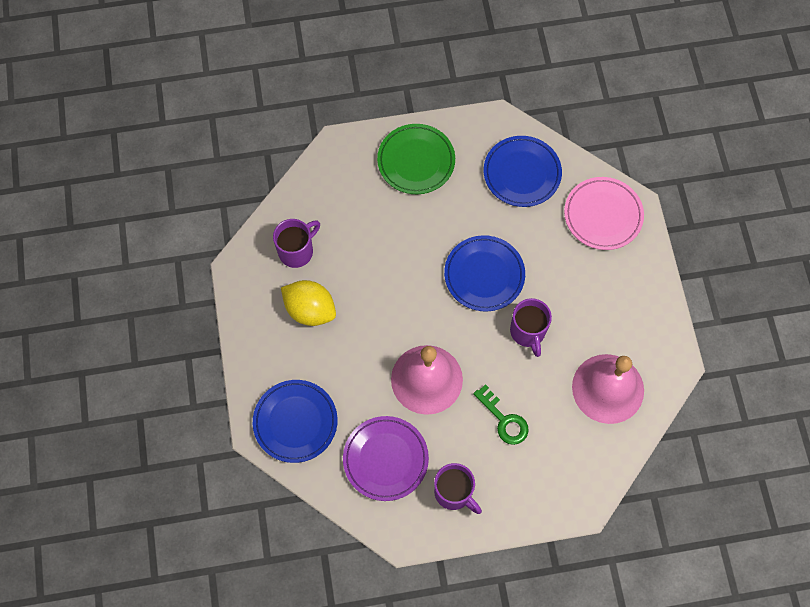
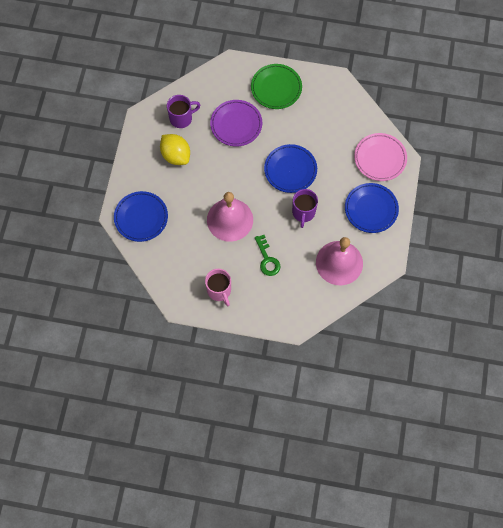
camera: 20 degrees right, 0 degrees up
(385, 459) = (186, 257): purple plate -> purple plate (236, 124)
(454, 493) = (219, 291): purple mug -> pink mug
(522, 173) = (339, 117): blue plate -> blue plate (371, 209)

